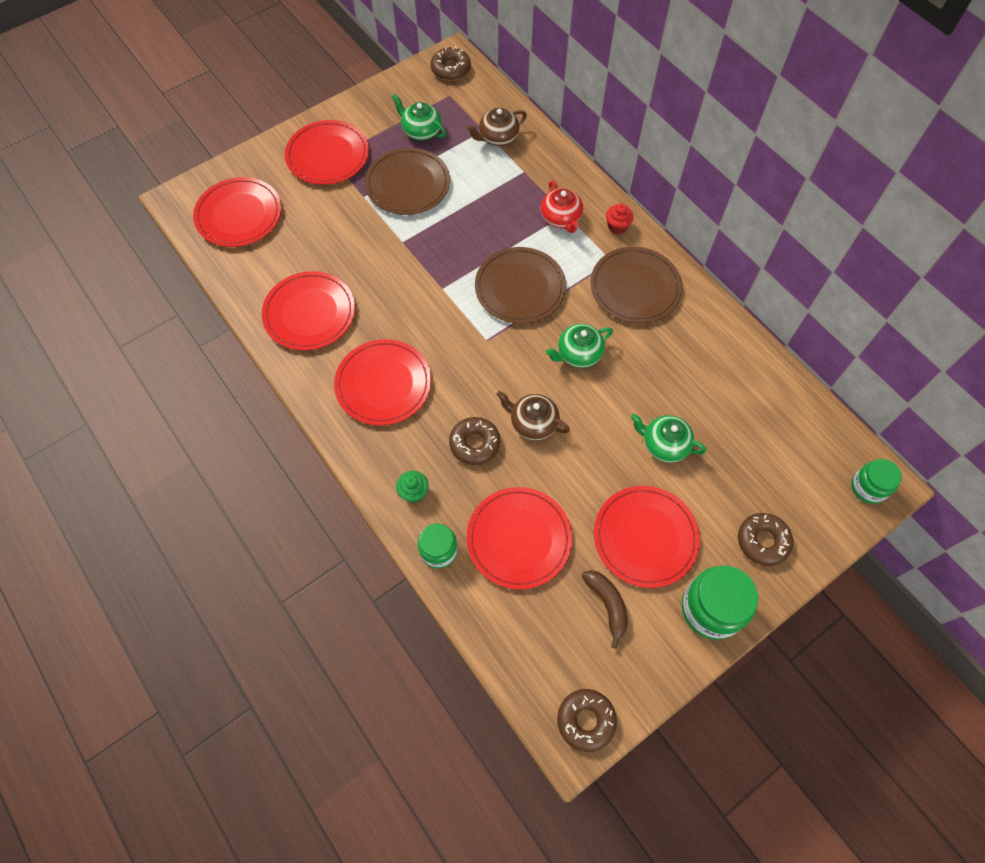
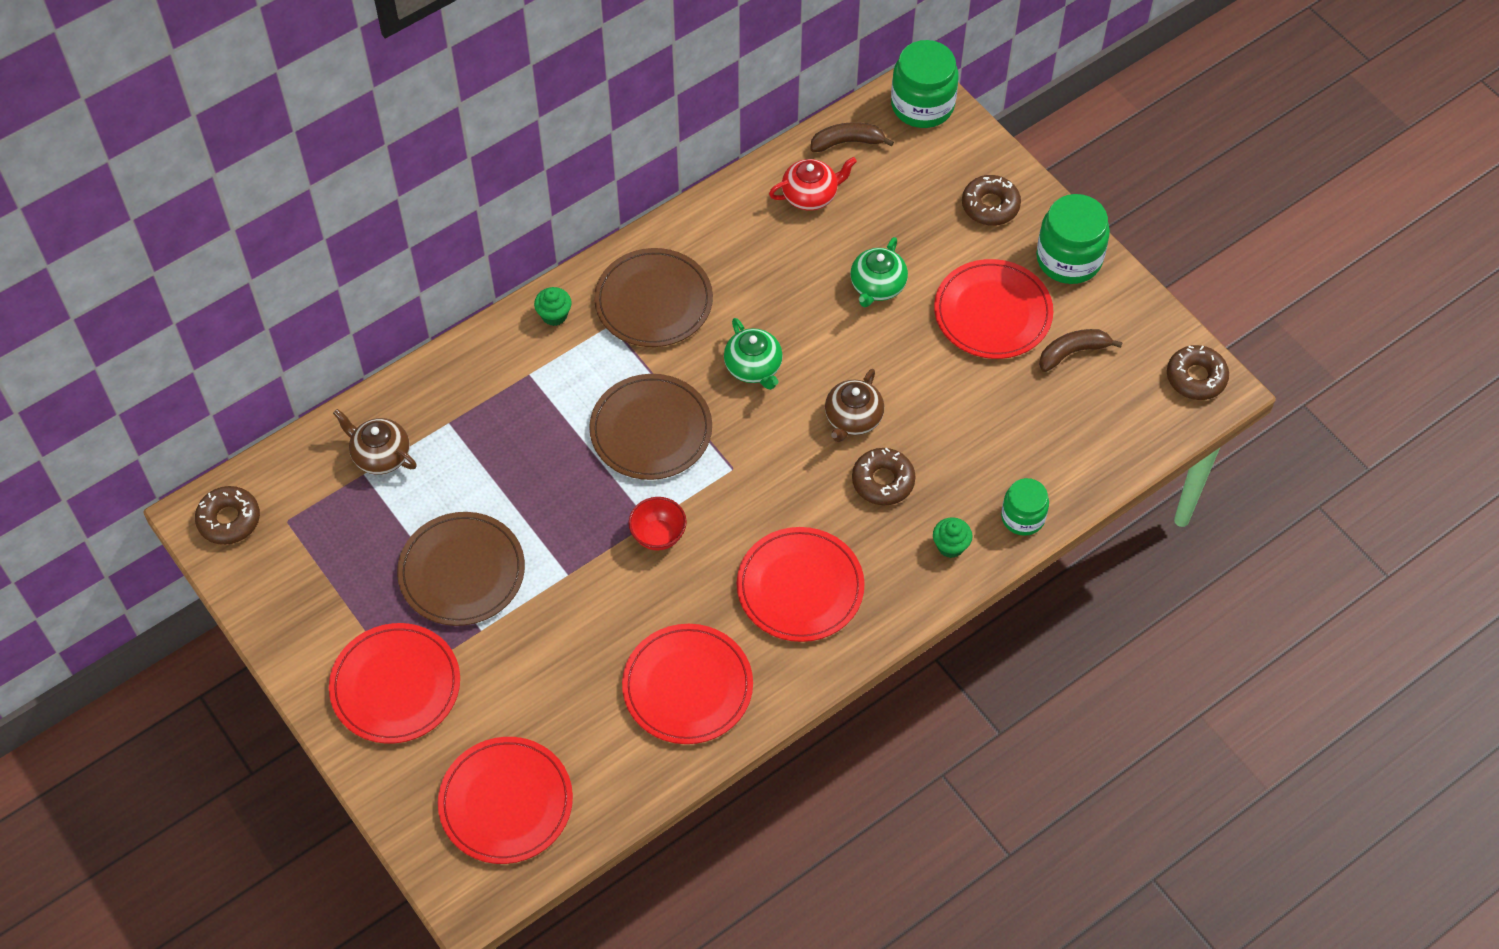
camera: 90 degrees left, 5 degrees down
(421, 131) = (357, 557): green teapot -> none
(431, 294) = (658, 535): none -> red bowl
(498, 137) = (380, 455): brown teapot -> brown teapot turned 150 degrees clockwise
(519, 539) = (1002, 435): red plate -> none
(561, 218) = (536, 379): red teapot -> red teapot (810, 195)
(617, 226) = (554, 315): red cupcake -> green cupcake
(814, 425) = (847, 142): none -> brown banana
(868, 487) = (922, 105): green jar -> green jar, size x1.61

